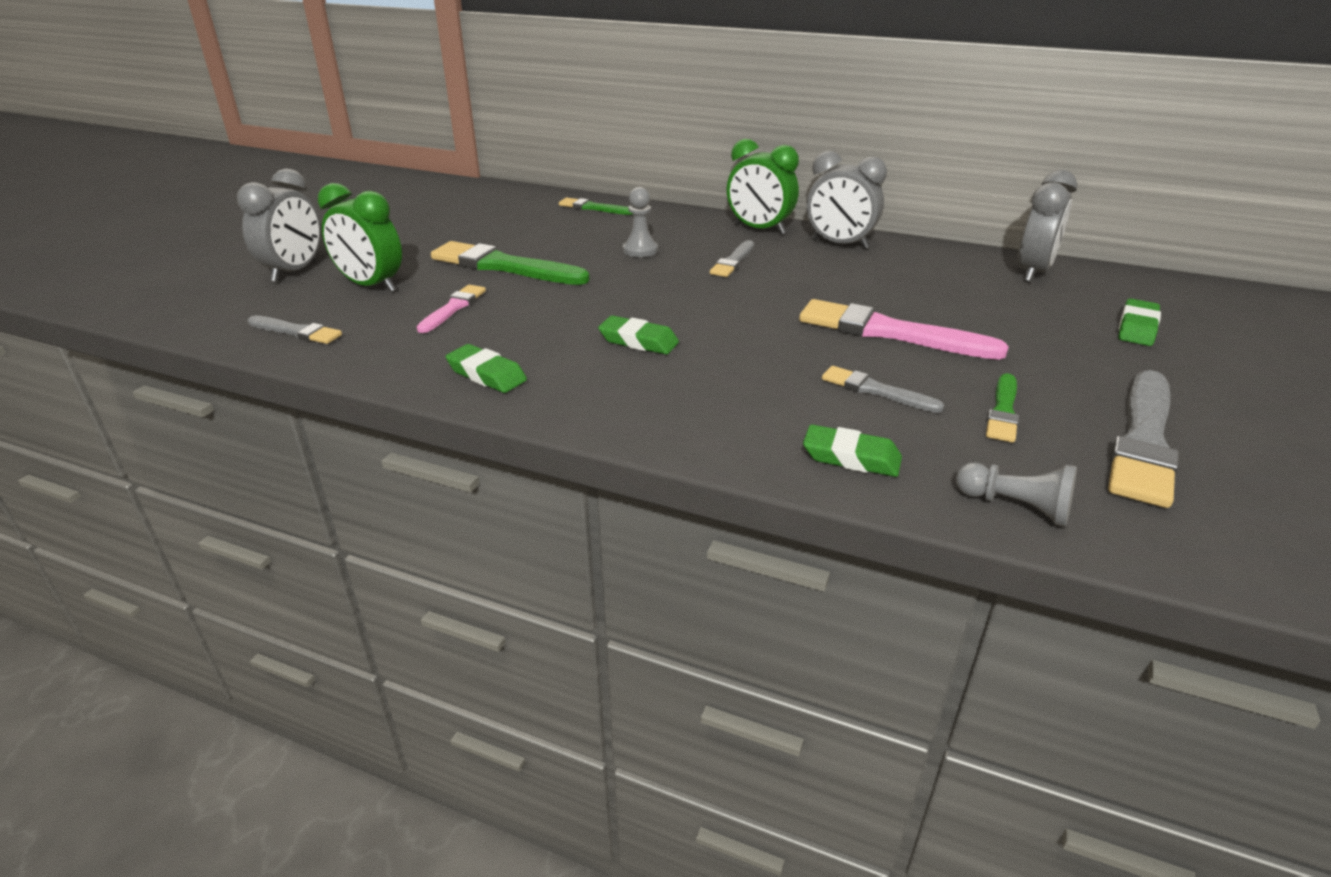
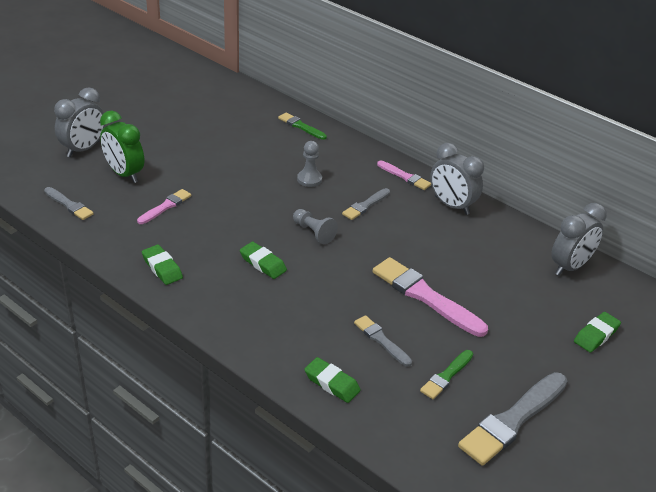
camera: 15 degrees right, 5 degrees up
(504, 266) = (213, 174): green brush -> none
(759, 229) = (405, 176): green clock -> pink brush
(1016, 507) = (399, 440): grey pawn -> grey pawn (313, 232)

